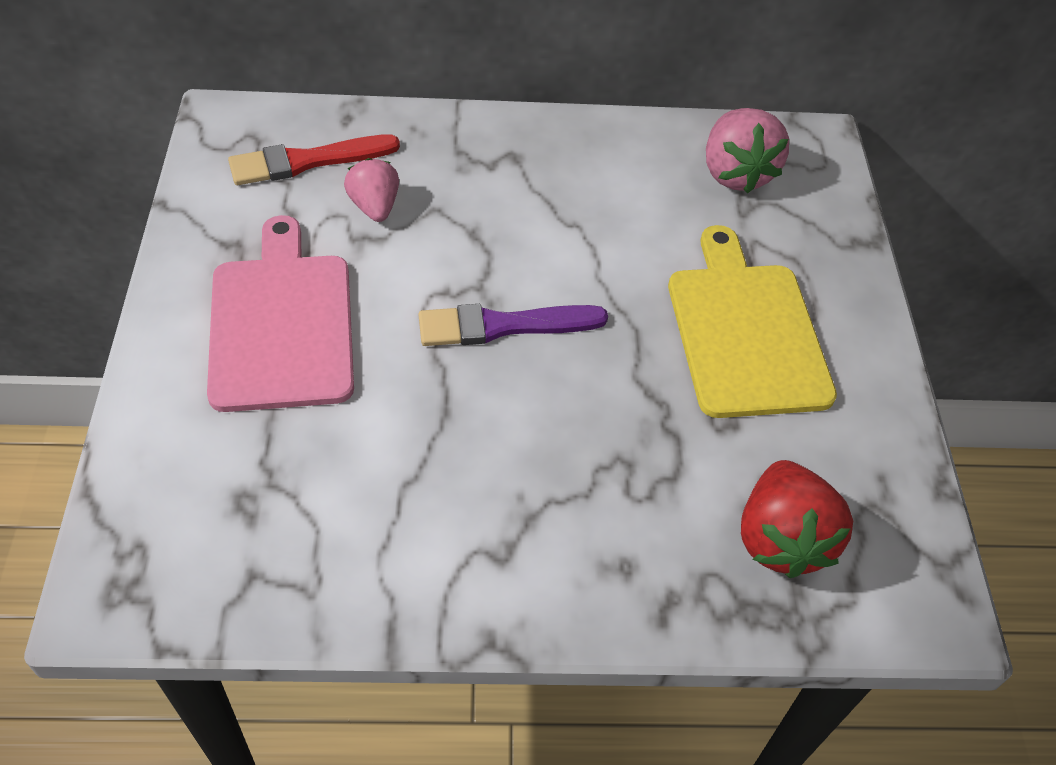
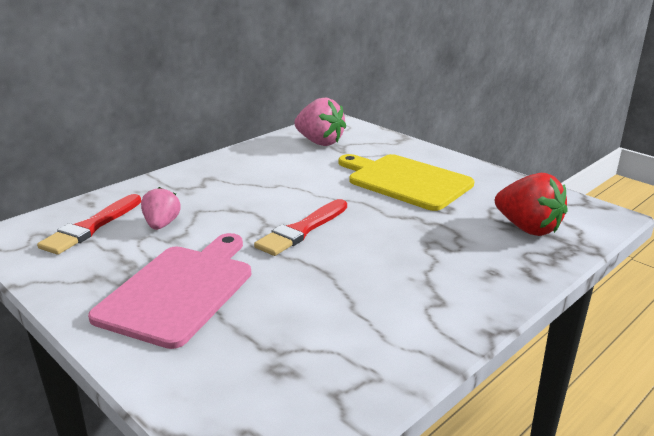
camera: 40 degrees left, 25 degrees down
(281, 324) = (179, 290): pink cutting board -> pink cutting board turned 75 degrees clockwise
(374, 207) = (161, 225): pink strawberry -> pink strawberry turned 60 degrees clockwise
(503, 326) = (302, 230): purple brush -> red brush

